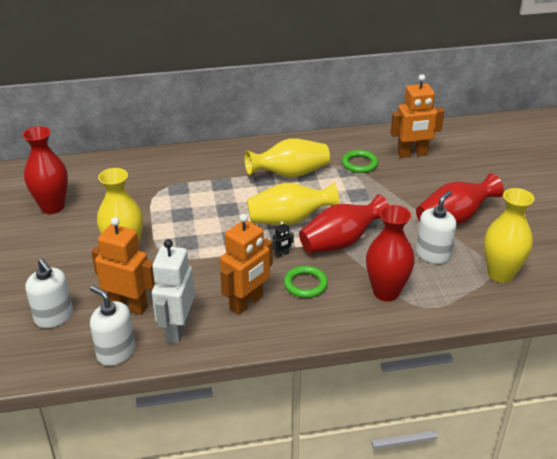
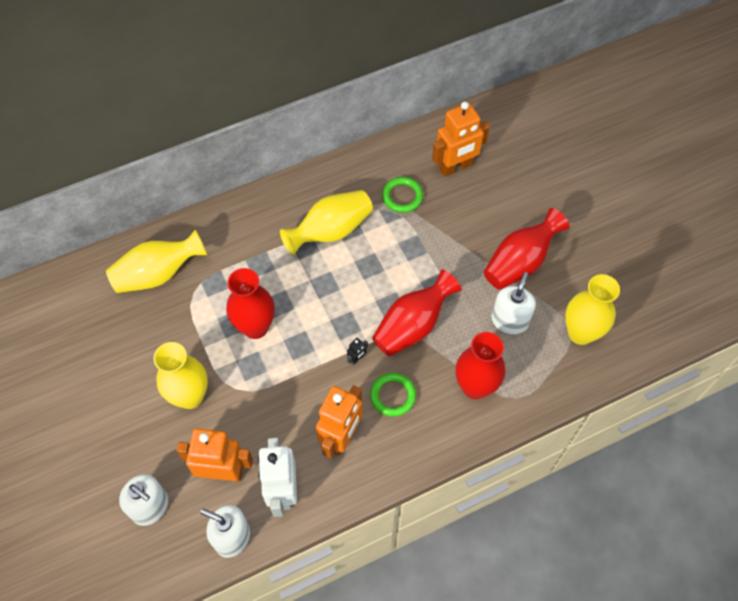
camera: 15 degrees left, 25 degrees up
(52, 207) = (83, 346): red vase -> red vase (255, 327)
(289, 220) = (350, 305): yellow vase -> yellow vase (158, 274)

